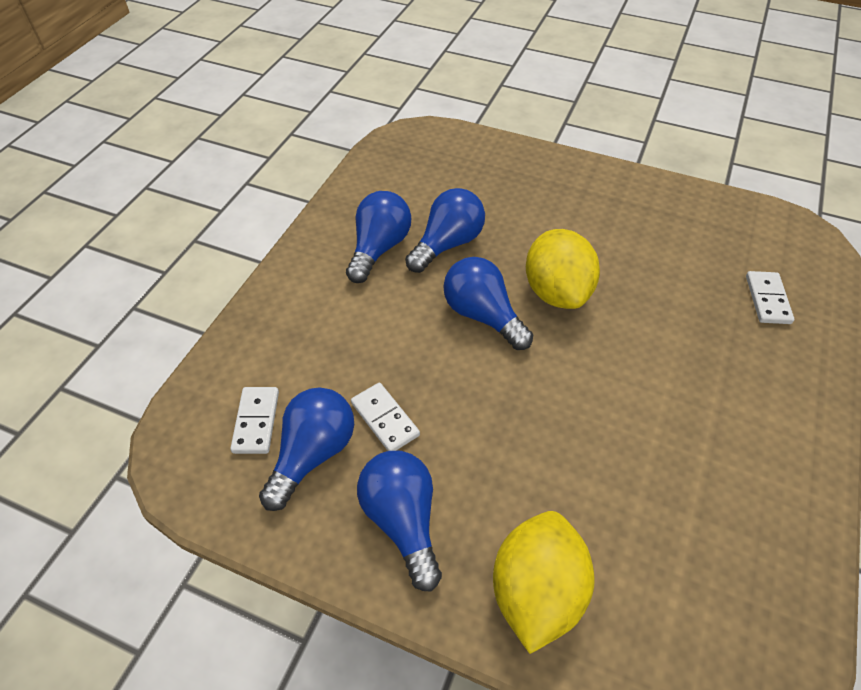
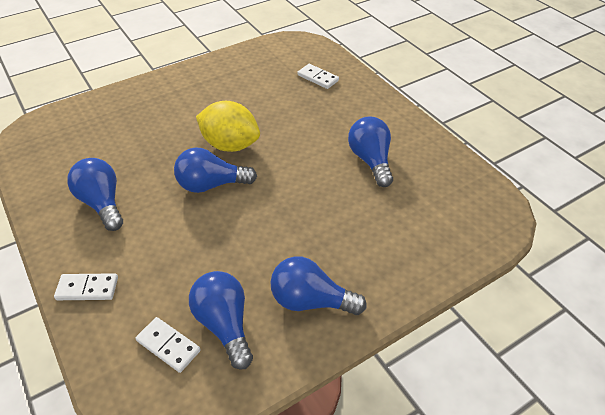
camera: 55 degrees left, 5 degrees down
(385, 419) = (235, 272): white domino -> white domino (87, 288)
(447, 244) = (140, 169): blue light bulb -> blue light bulb (370, 160)
(536, 592) = (397, 264): yellow lemon -> none

